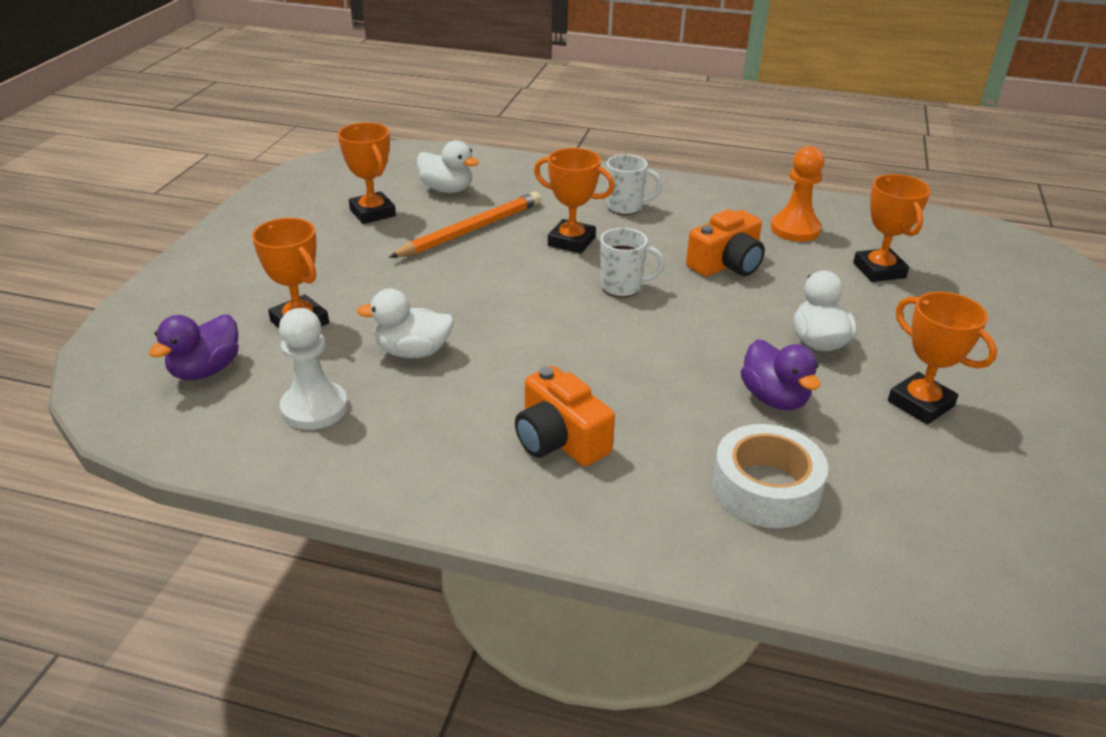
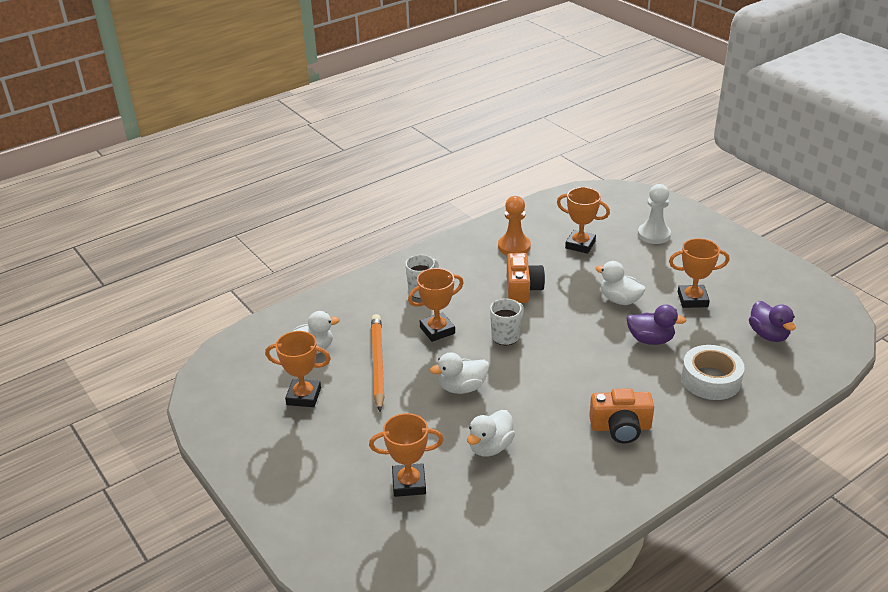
camera: 50 degrees left, 0 degrees up
(206, 370) = (422, 547): purple duck -> purple duck (768, 335)
(314, 408) = (509, 511): white pawn -> white pawn (654, 234)
(494, 294) = (462, 387): none -> white duck

